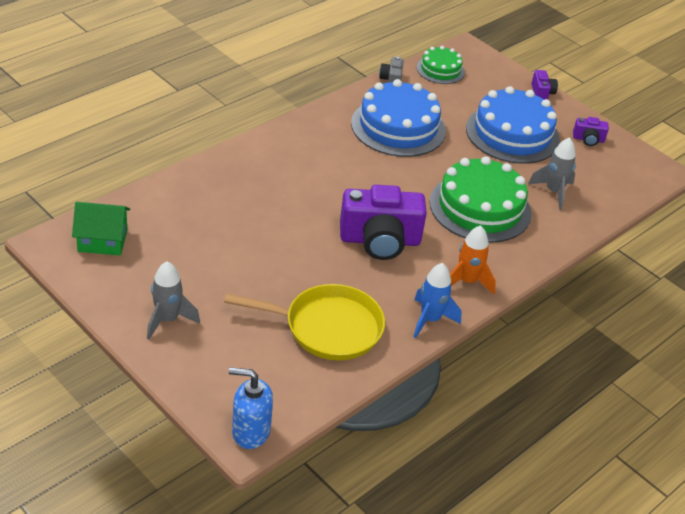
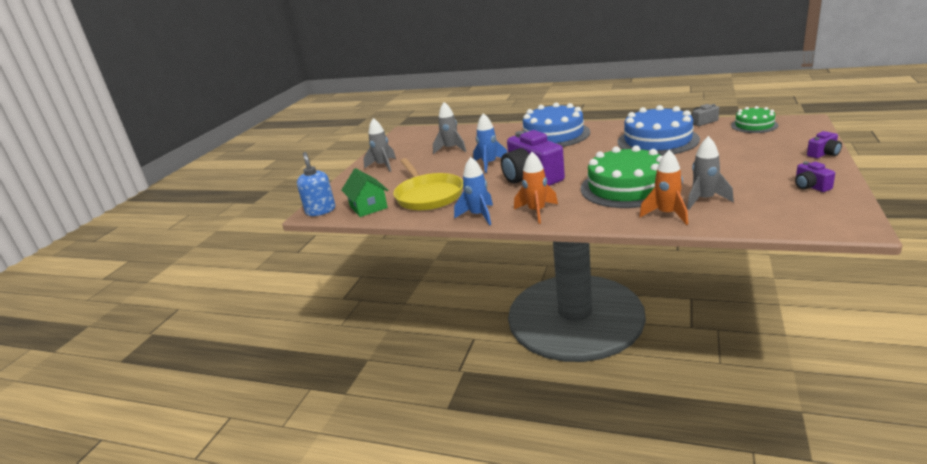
camera: 70 degrees right, 15 degrees down
(102, 240) = (422, 136): green house -> green house (368, 207)
(199, 244) = (451, 149): none -> grey rocket
(298, 244) = (489, 164): none -> blue rocket
(512, 134) = (741, 165): blue cake -> blue cake (553, 135)
(557, 224) = (667, 214): none -> orange rocket

